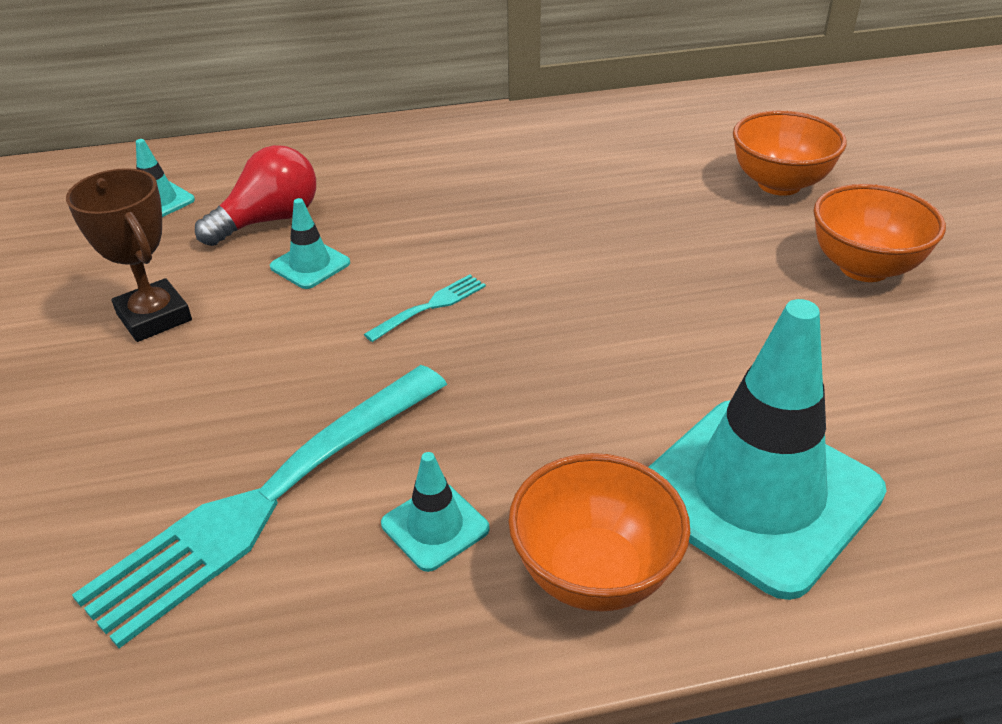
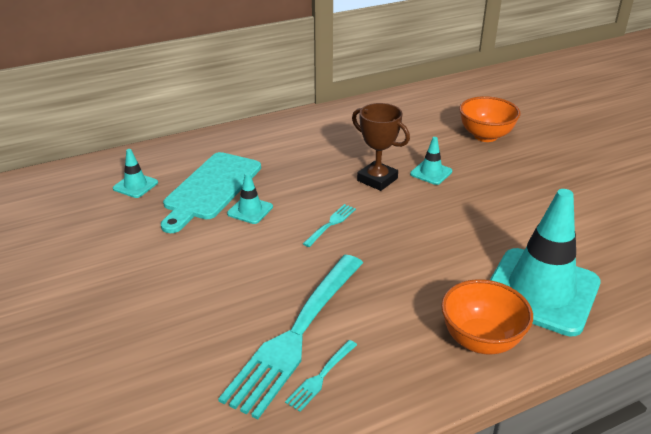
camera: 15 degrees left, 5 degrees down
(154, 317) = (174, 251): brown trophy -> brown trophy (377, 179)
(269, 220) = (211, 188): red light bulb -> turquoise cutting board
(269, 587) = (321, 376): none -> turquoise fork
(435, 526) = (391, 333): turquoise traffic cone -> turquoise traffic cone (431, 173)
(864, 268) = (545, 175): orange bowl -> none

